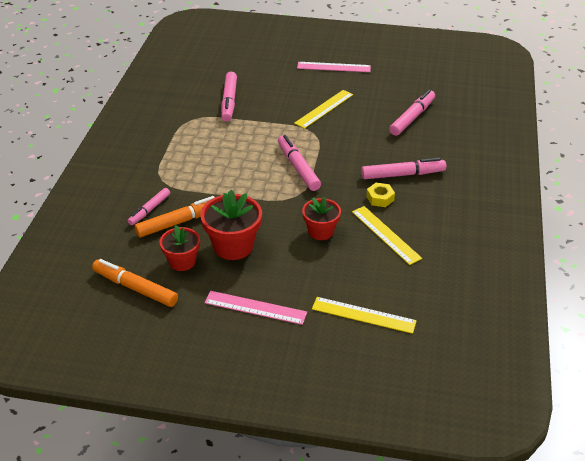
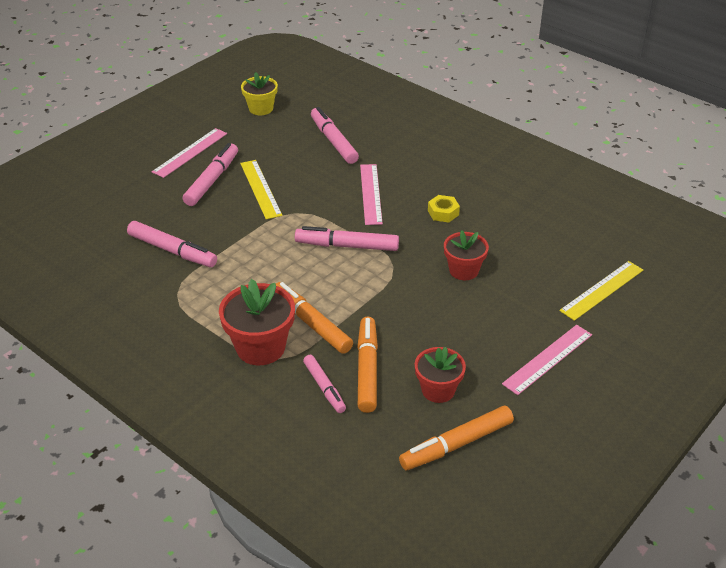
camera: 60 degrees left, 0 degrees up
(205, 182) = (311, 323): none -> orange marker
(233, 246) = (441, 341): red flower pot -> red flower pot (260, 347)
(367, 156) = (370, 194): none -> pink ruler
(386, 234) = (499, 231): yellow ruler -> none
(402, 174) = (418, 184): pink marker -> pink marker (212, 180)
(415, 73) = (261, 108): none -> yellow flower pot

